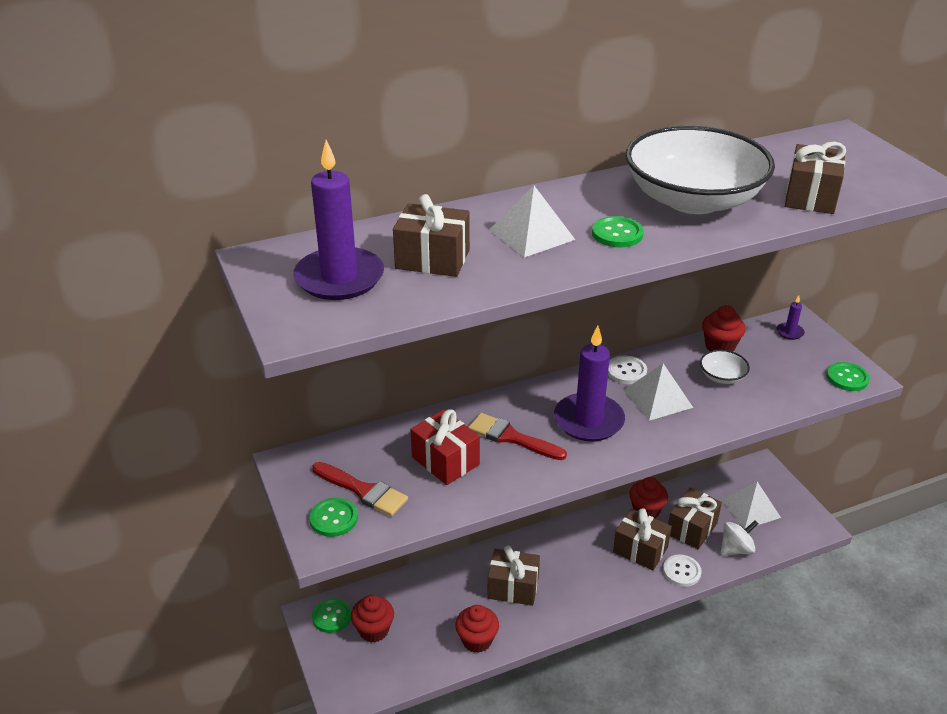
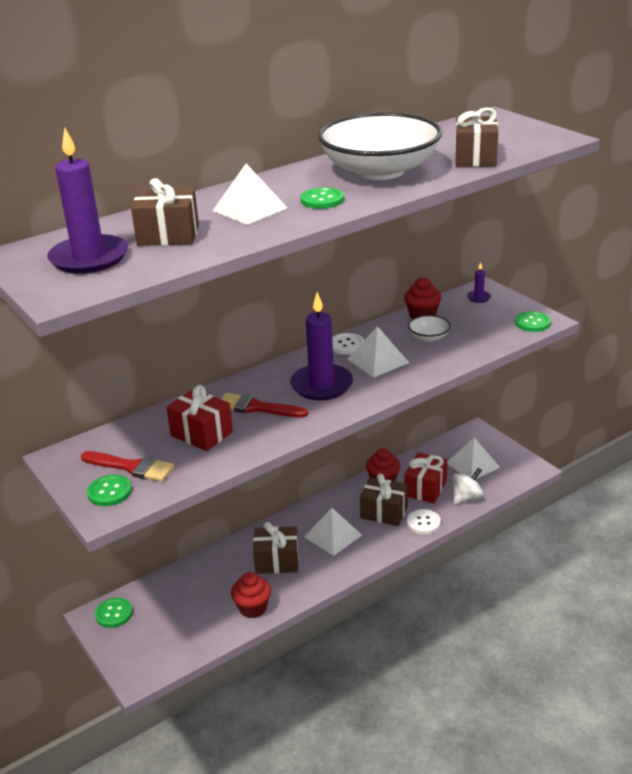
camera: 10 degrees left, 5 degrees down
(374, 630) = (156, 618): red cupcake -> none
(579, 568) = (333, 536): none -> white pyramid
(692, 528) = (425, 488): brown gift -> red gift

